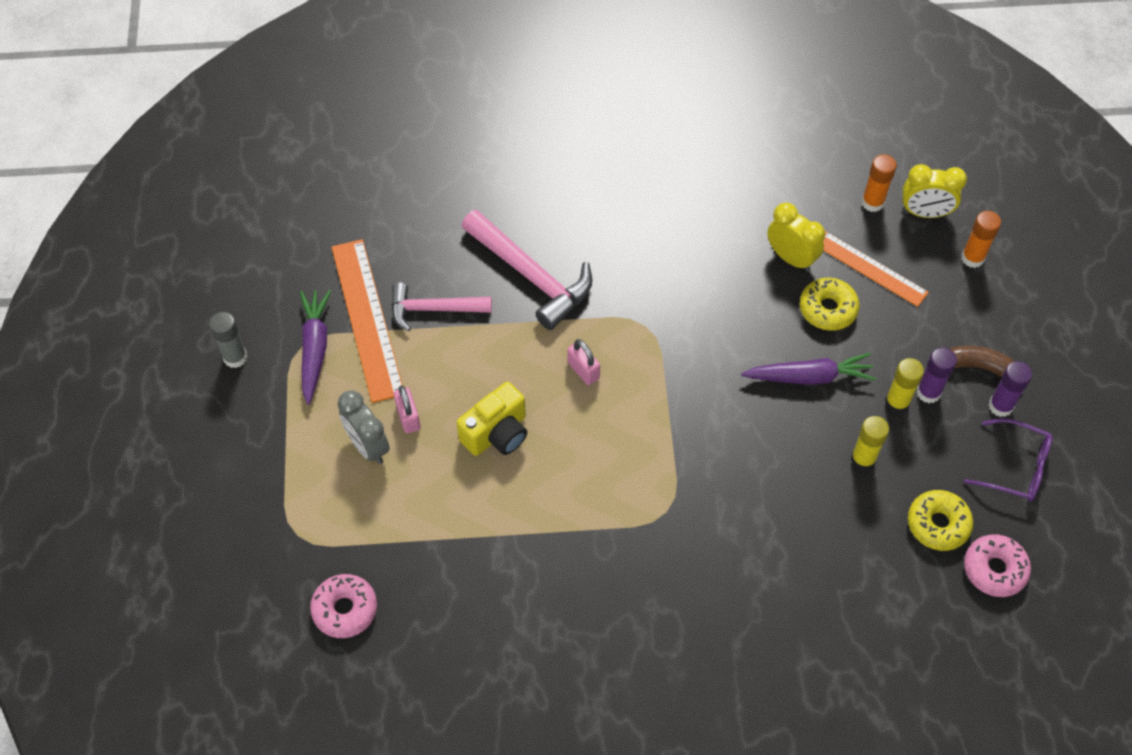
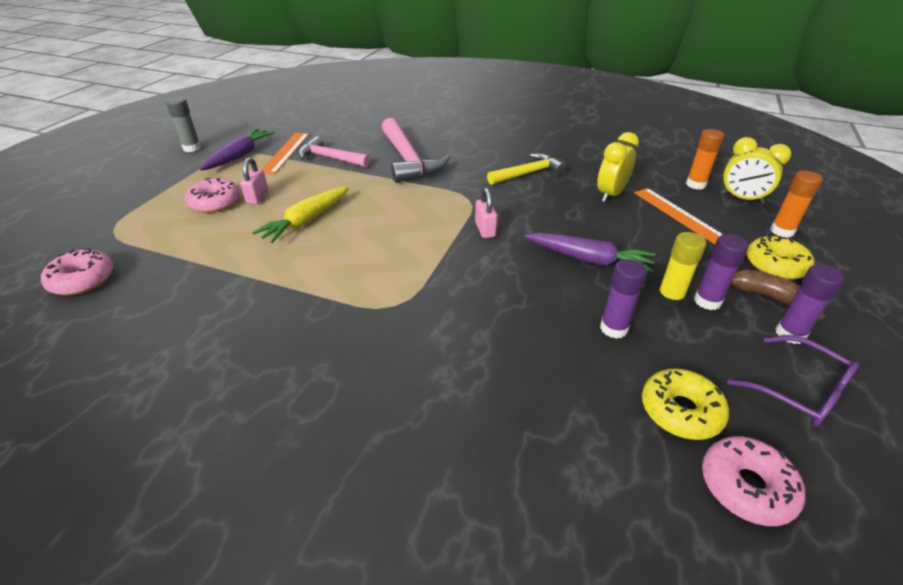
camera: 25 degrees right, 20 degrees down
(367, 319) = (286, 152): orange ruler -> orange ruler, size x0.65
(368, 446) = (215, 202): grey clock -> pink donut
(497, 433) = (307, 221): yellow camera -> yellow carrot
(583, 370) = (402, 208): pink padlock -> pink padlock (485, 229)
(685, 250) = (528, 173): none -> yellow hammer
(791, 258) = (610, 195): yellow clock -> yellow clock turned 120 degrees counterclockwise
(827, 309) = (628, 226): yellow donut -> yellow donut (775, 265)
(863, 459) = (613, 328): yellow glue stick -> purple glue stick

